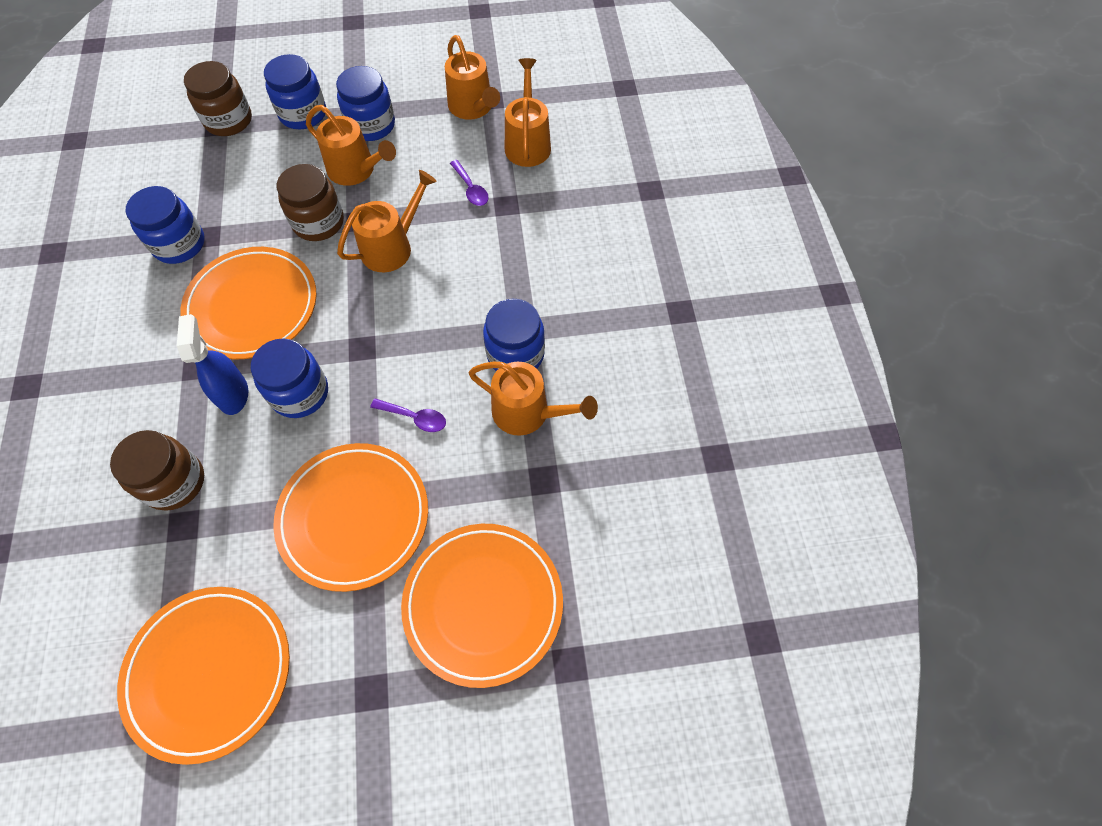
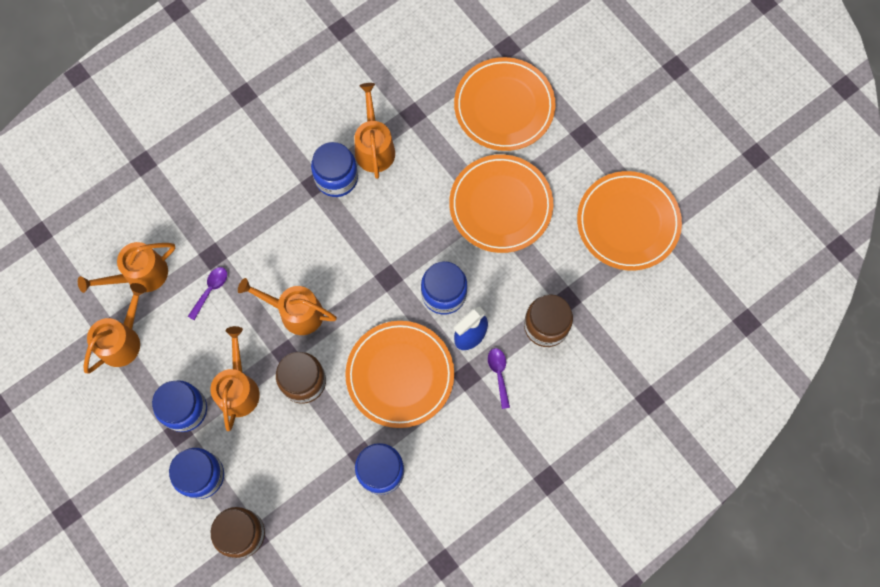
camera: 120 degrees left, 10 degrees up
(415, 417) = (417, 211): purple spoon -> purple spoon (499, 374)

